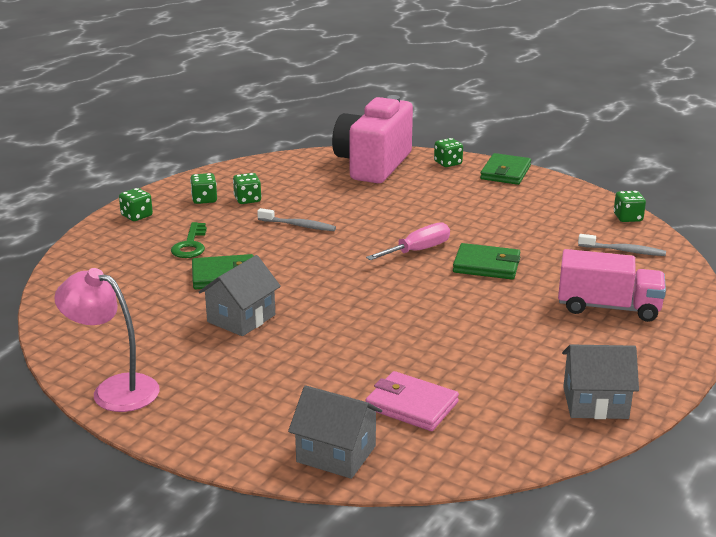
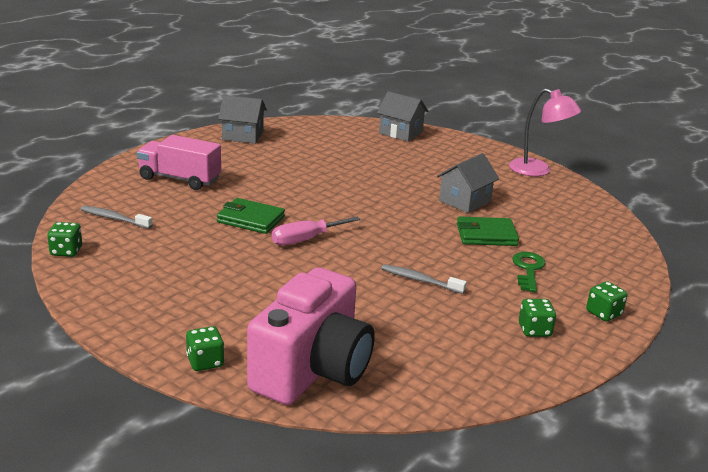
camera: 175 degrees left, 0 degrees up
(247, 199) = (481, 324): green dice -> none
(411, 405) = (353, 145): pink wallet -> none
(505, 172) = (139, 334): green wallet -> none

